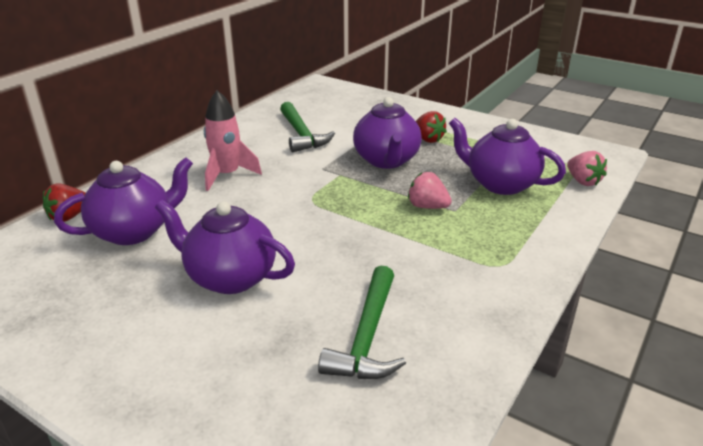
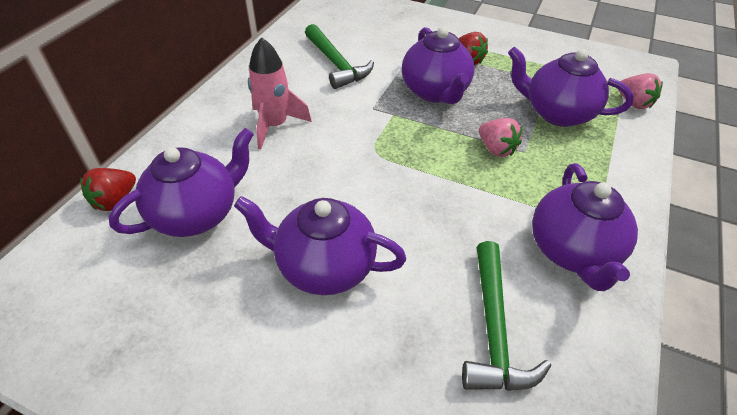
camera: 10 degrees left, 15 degrees up
(427, 206) = (496, 149): pink strawberry -> pink strawberry turned 150 degrees counterclockwise
(469, 288) = (572, 251): none -> purple teapot

